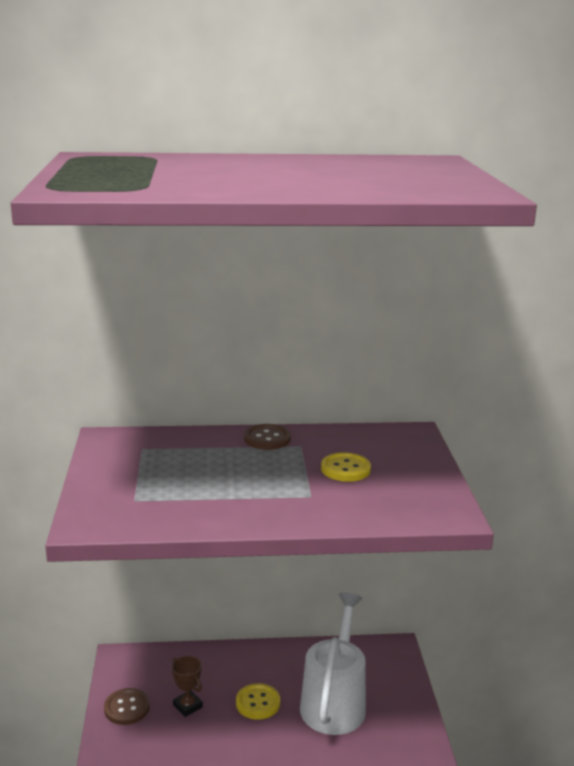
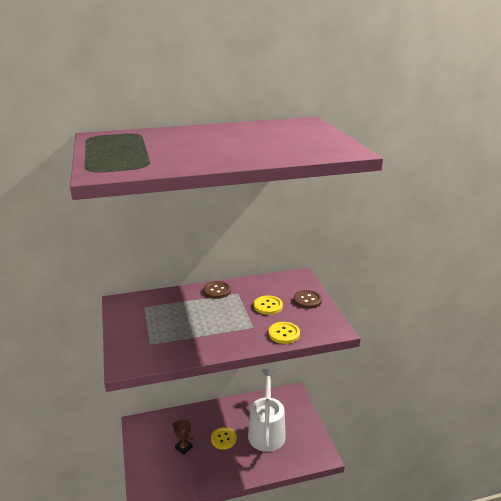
camera: 10 degrees left, 5 degrees up
(127, 708) = (148, 454): brown button -> brown button (307, 300)
(360, 511) = (284, 334): none -> yellow button

